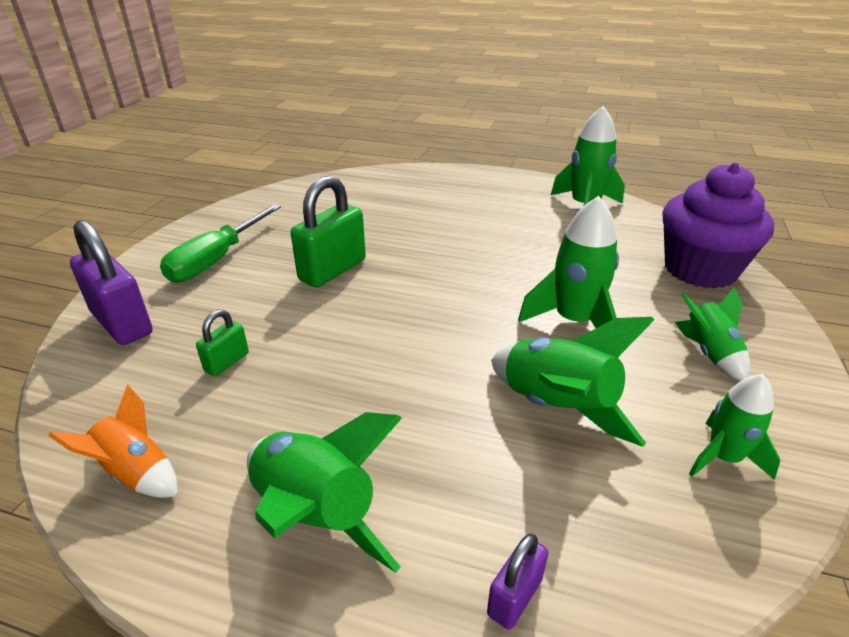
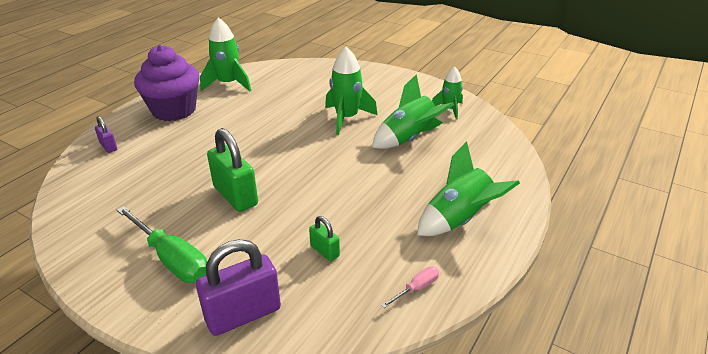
camera: 75 degrees left, 0 degrees up
(136, 472) = (416, 288): orange rocket -> pink screwdriver
(515, 596) = (505, 172): purple padlock -> purple padlock (108, 146)
(700, 270) = (322, 73): purple cupcake -> purple cupcake (174, 110)
(709, 353) = (387, 92): green rocket -> none

